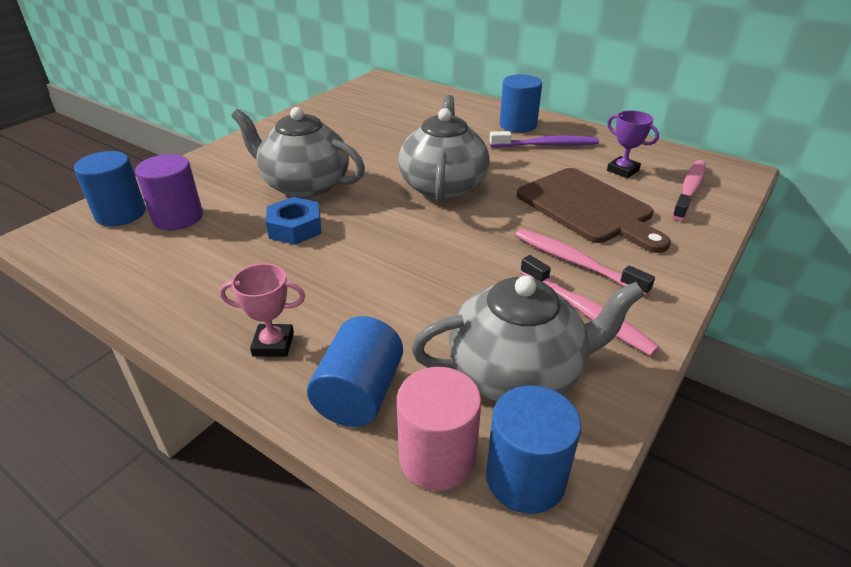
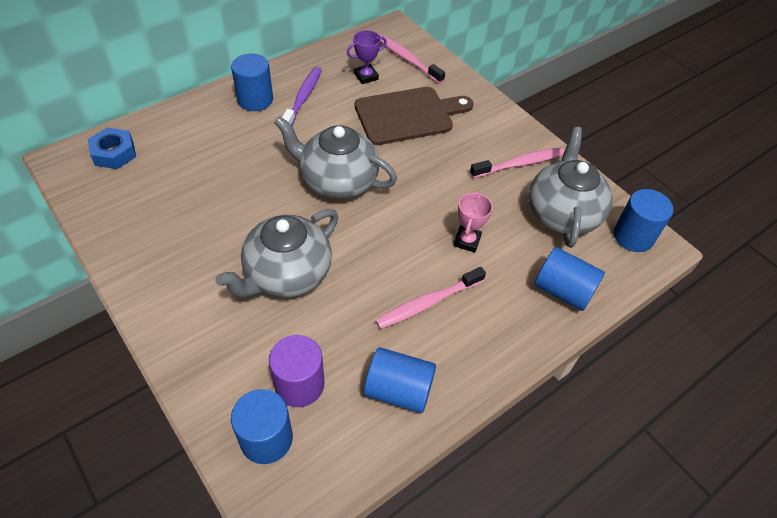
camera: 75 degrees left, 15 degrees up
(174, 275) = (398, 390): none -> blue cylinder
(273, 344) = (506, 329): pink trophy -> pink trophy (467, 241)
(295, 228) = (359, 293): blue nut -> blue nut (114, 153)
(437, 457) = (615, 267): pink cylinder -> none
(575, 262) = (469, 148): pink toothbrush -> pink toothbrush (428, 303)

